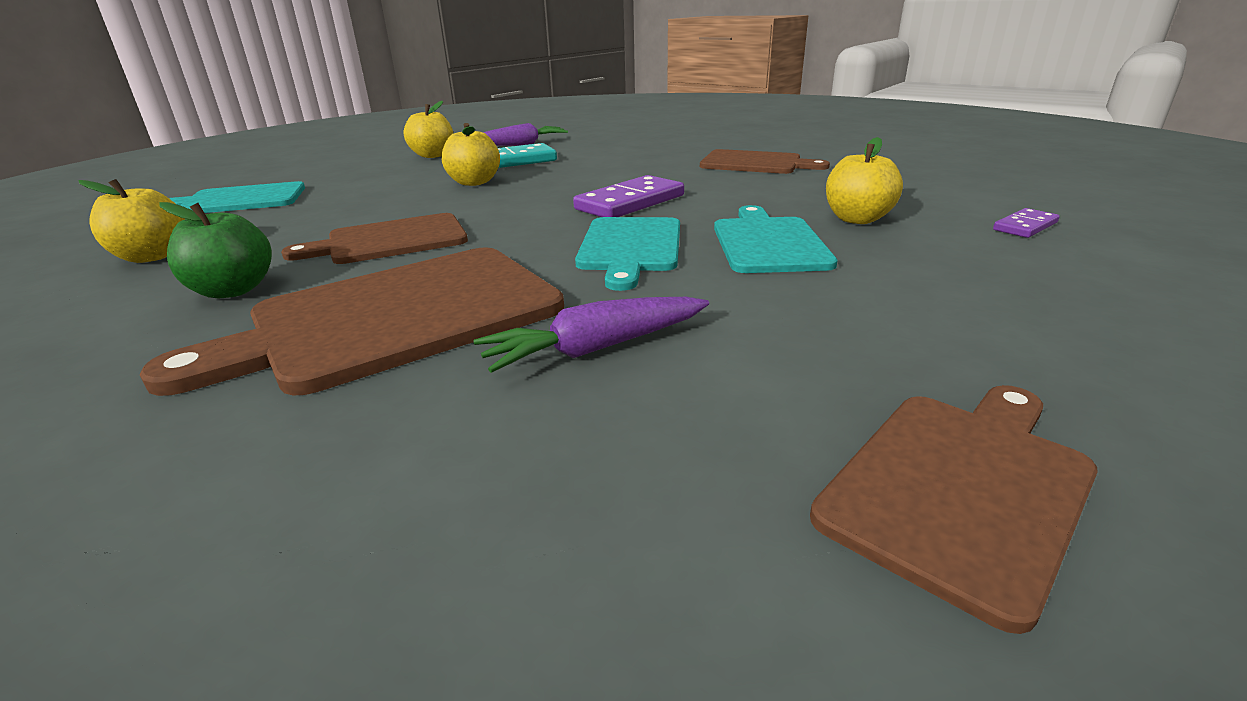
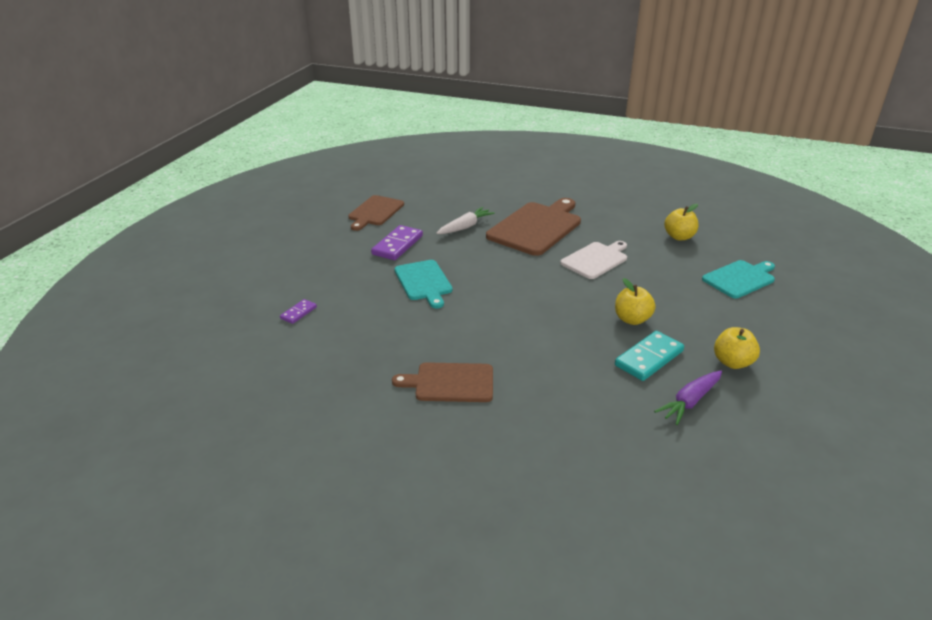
camera: 160 degrees right, 5 degrees up
(233, 290) = (610, 228): green apple -> none
(390, 240) = (596, 259): brown cutting board -> white cutting board
(596, 348) = (465, 227): purple carrot -> white carrot
(630, 202) = (509, 308): purple domino -> purple domino (397, 245)
(630, 247) = (484, 270): turquoise cutting board -> none
(857, 219) = (381, 308): yellow apple -> none

